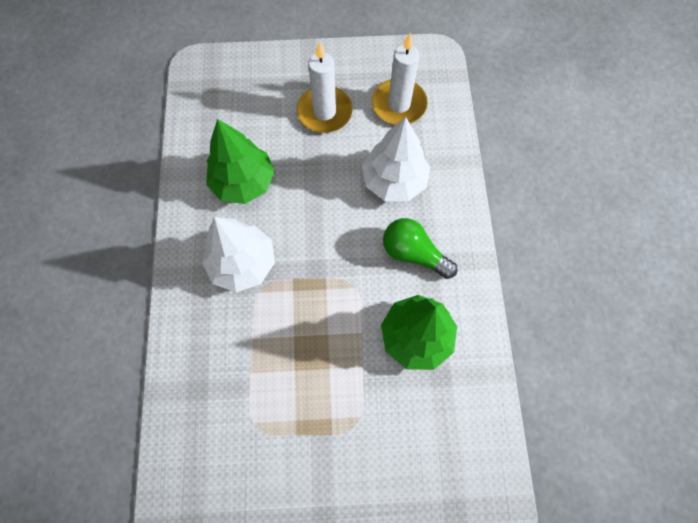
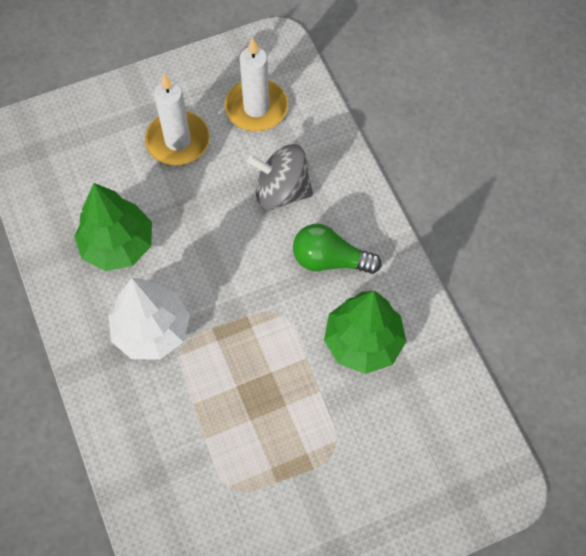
camera: 20 degrees left, 5 degrees down
(394, 181) = (281, 191): white tree -> grey spinning top

